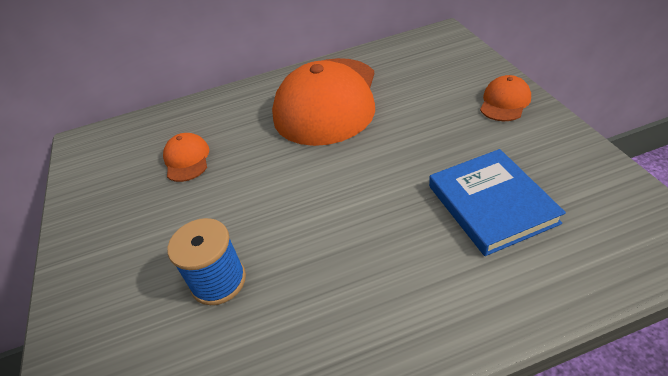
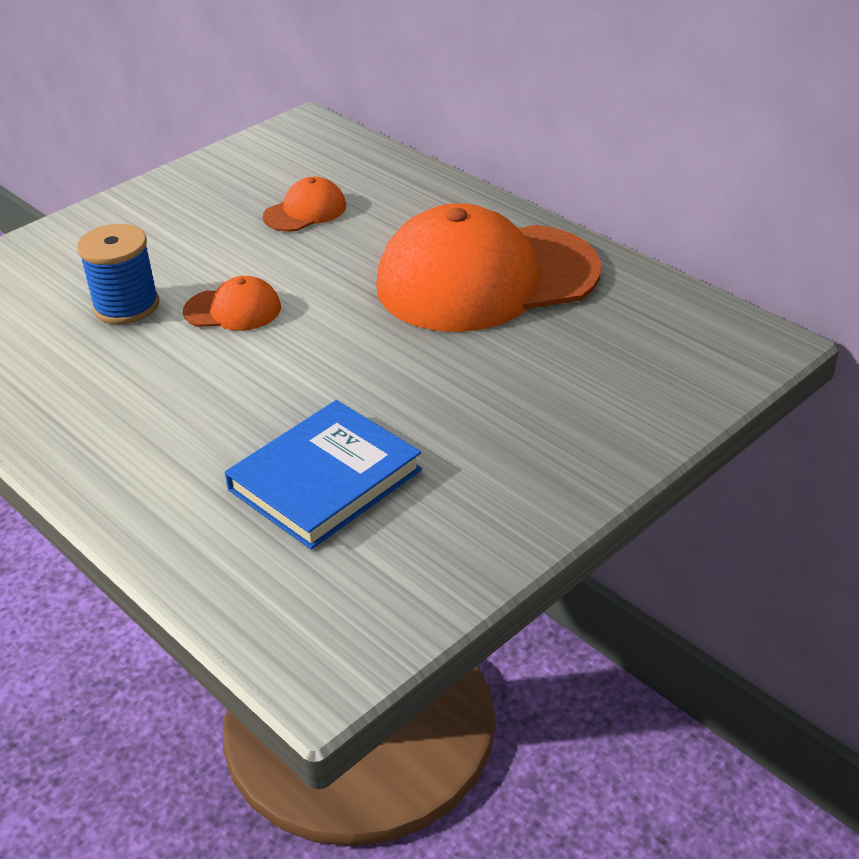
camera: 60 degrees right, 5 degrees down
(505, 102) = (578, 452): orange cap -> orange cap (233, 310)

